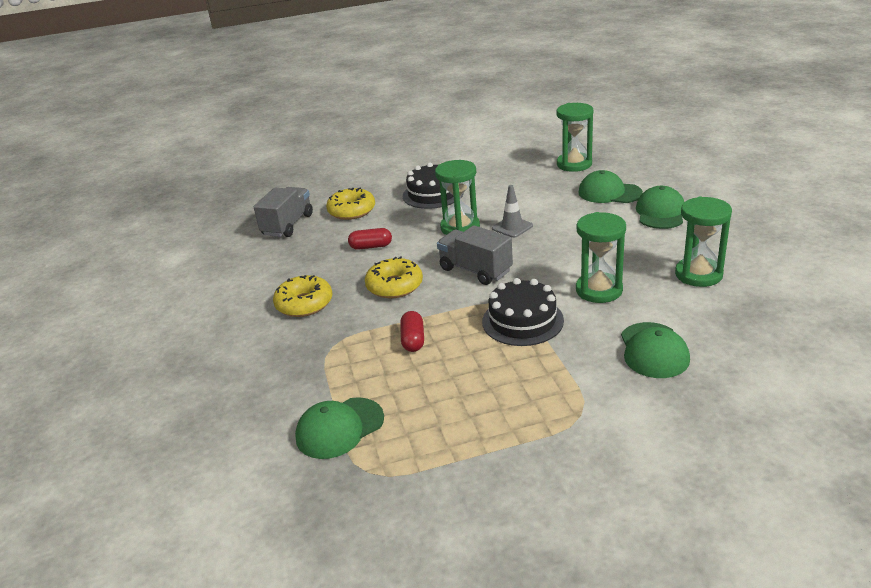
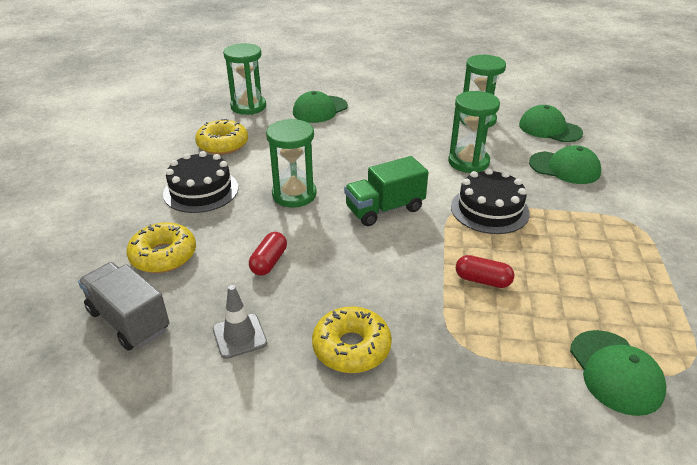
camera: 70 degrees left, 5 degrees up
(394, 286) = (370, 266): yellow donut -> yellow donut (223, 144)
(475, 270) = (384, 209): grey truck -> green truck
(512, 227) = (326, 168): grey traffic cone -> grey traffic cone (239, 336)
(660, 212) = (376, 102): green cap -> green cap (549, 129)

